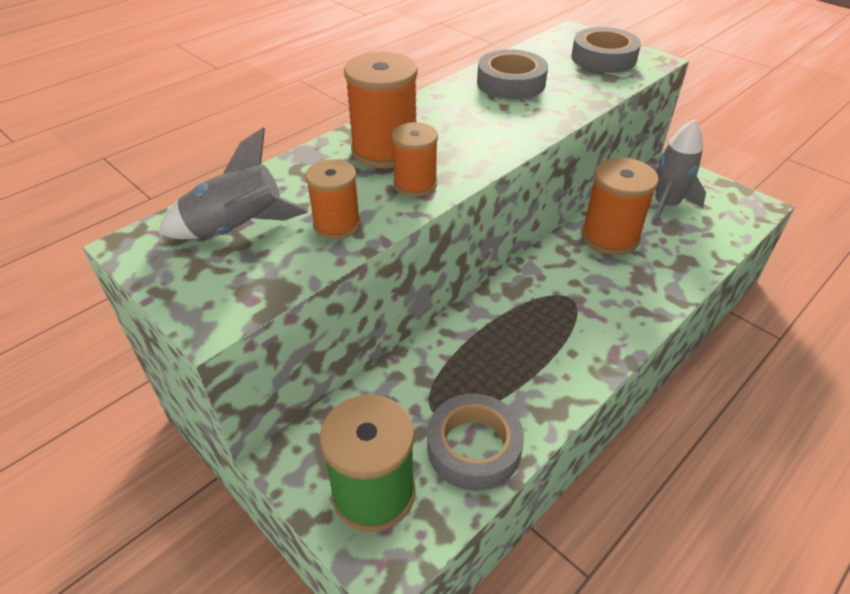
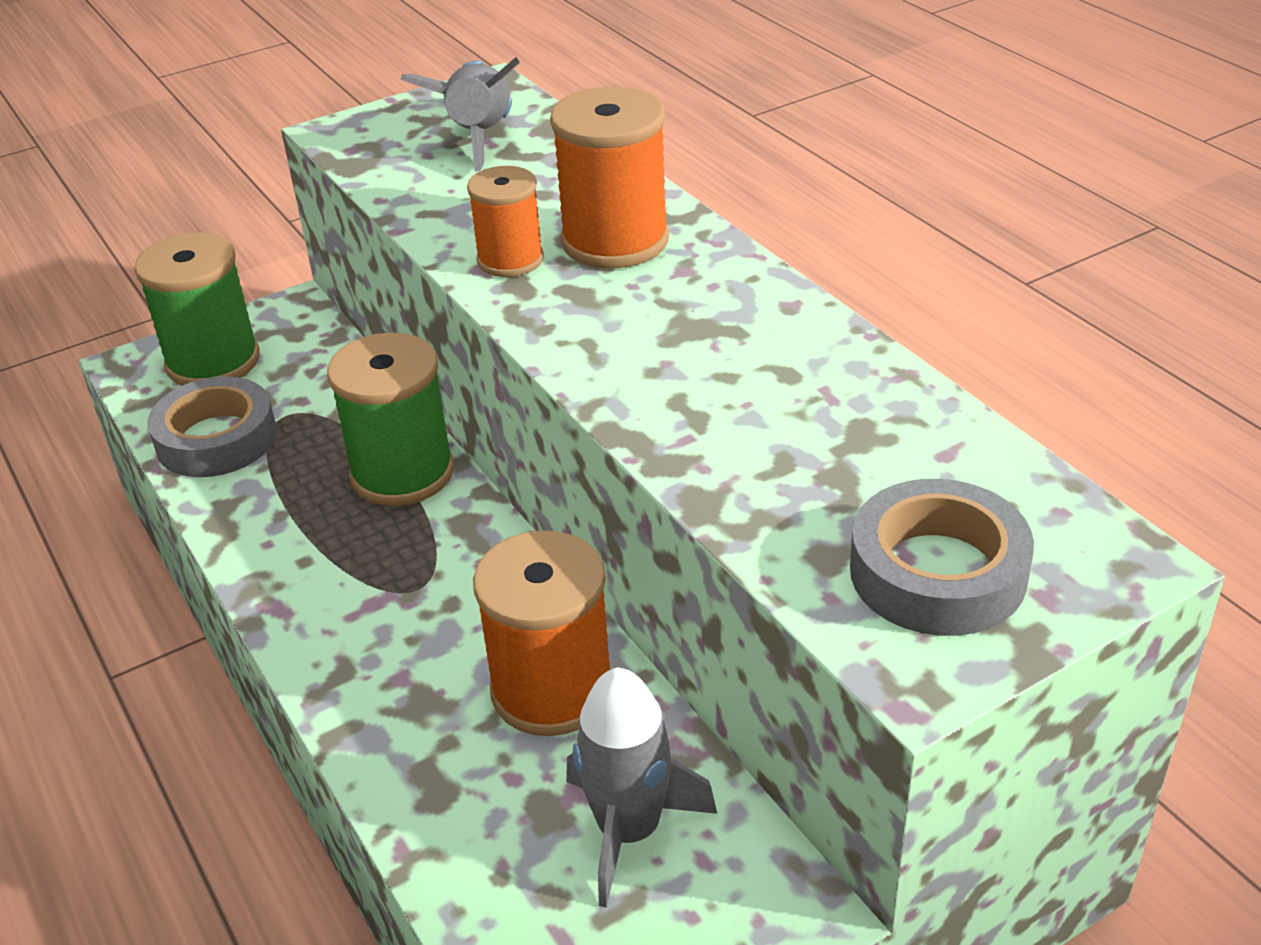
camera: 105 degrees right, 5 degrees down
(337, 225) = (450, 198): orange spool -> none
(479, 328) = (402, 473): none -> green spool
(511, 83) = (824, 399): grey tape -> none

